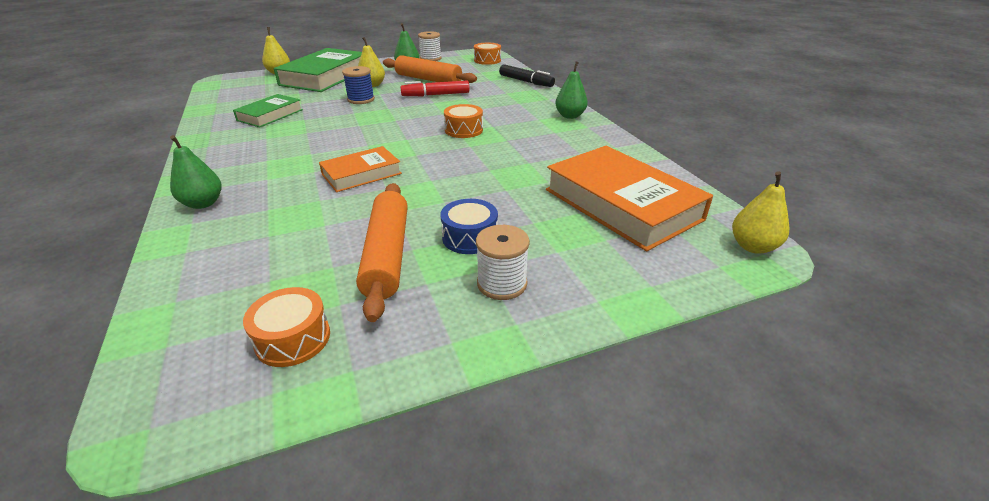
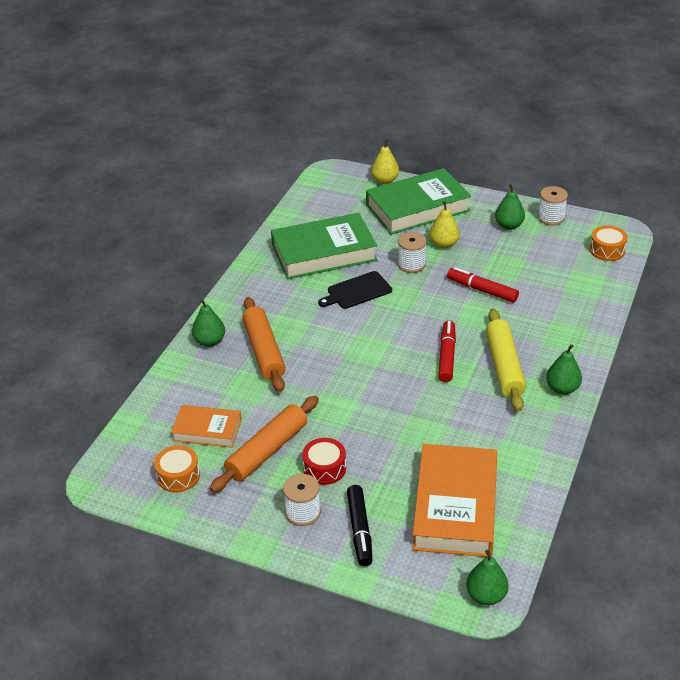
camera: 45 degrees right, 5 degrees up
(270, 115) = (324, 253): green book -> green book, size x1.80
(332, 124) = (357, 291): none -> black cutting board
(361, 99) = (411, 264): blue spool -> white spool
(361, 174) = (321, 367): orange book -> orange book (207, 430)
(428, 79) = (504, 259): orange rolling pin -> orange rolling pin (264, 351)
(464, 130) = (446, 356): orange drum -> red marker
(470, 237) = (324, 468): blue drum -> red drum
(514, 120) = (504, 366): none -> yellow rolling pin
(526, 81) = (595, 311): black marker -> black marker (360, 530)
(752, 246) = (486, 595): yellow pear -> green pear

